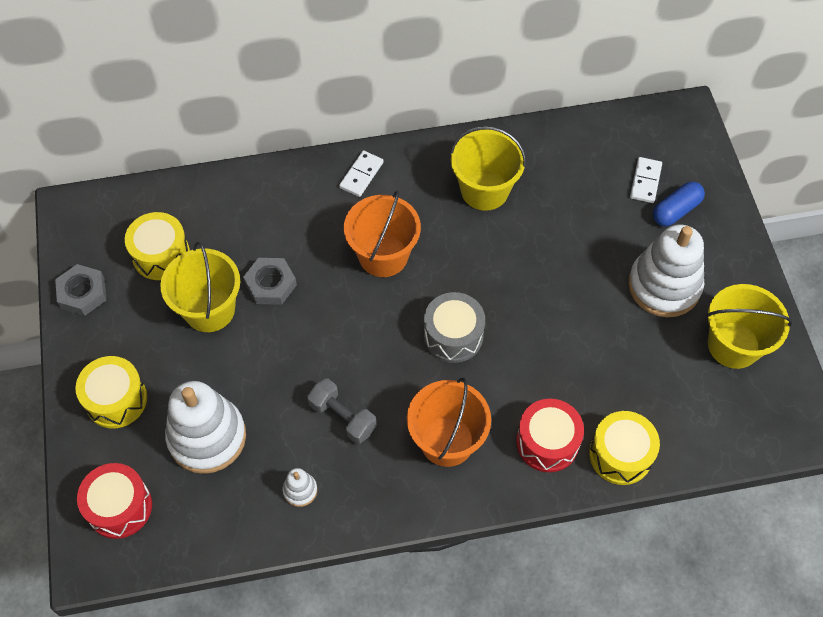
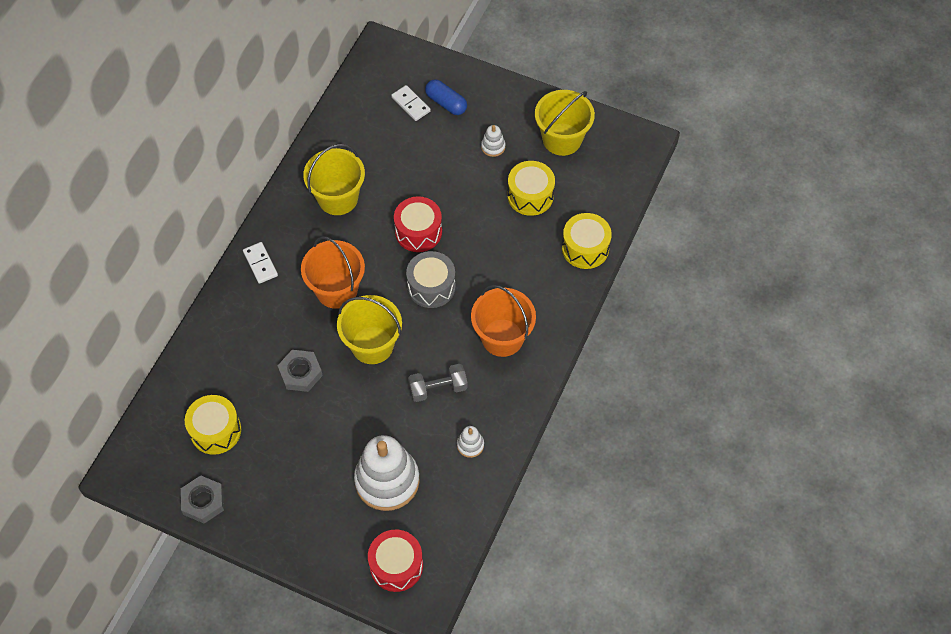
camera: 55 degrees left, 0 degrees up
(116, 399) = (311, 524): yellow drum -> yellow drum (530, 196)
(209, 309) = (288, 424): yellow bucket -> yellow bucket (372, 345)
(547, 442) = (547, 282): red drum -> red drum (418, 232)
(664, 286) = (493, 147): white stacking toy -> white stacking toy, size x0.43
(676, 210) = (446, 103): blue capsule -> blue capsule turned 45 degrees counterclockwise

